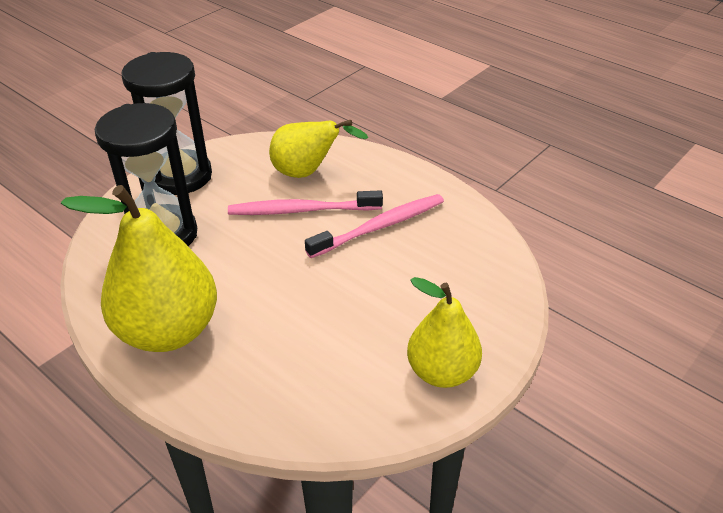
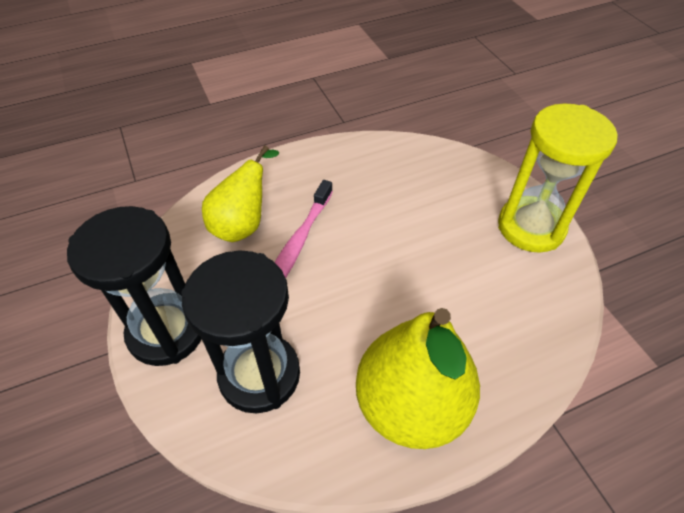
camera: 65 degrees left, 10 degrees up
(380, 226) = (352, 202): pink toothbrush -> none
(442, 372) = (531, 227): yellow pear -> yellow hourglass

